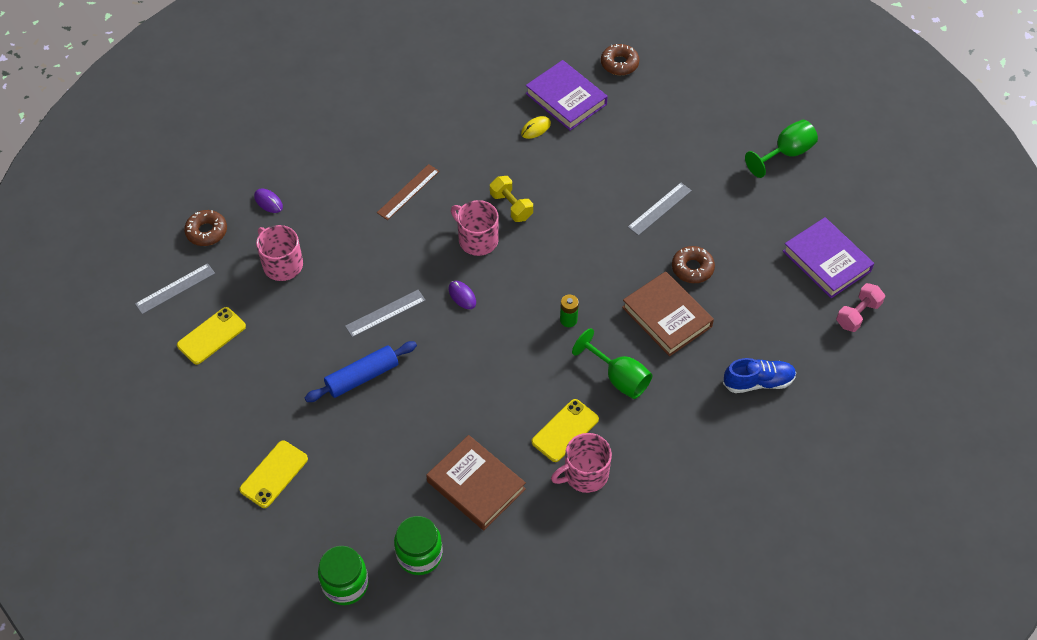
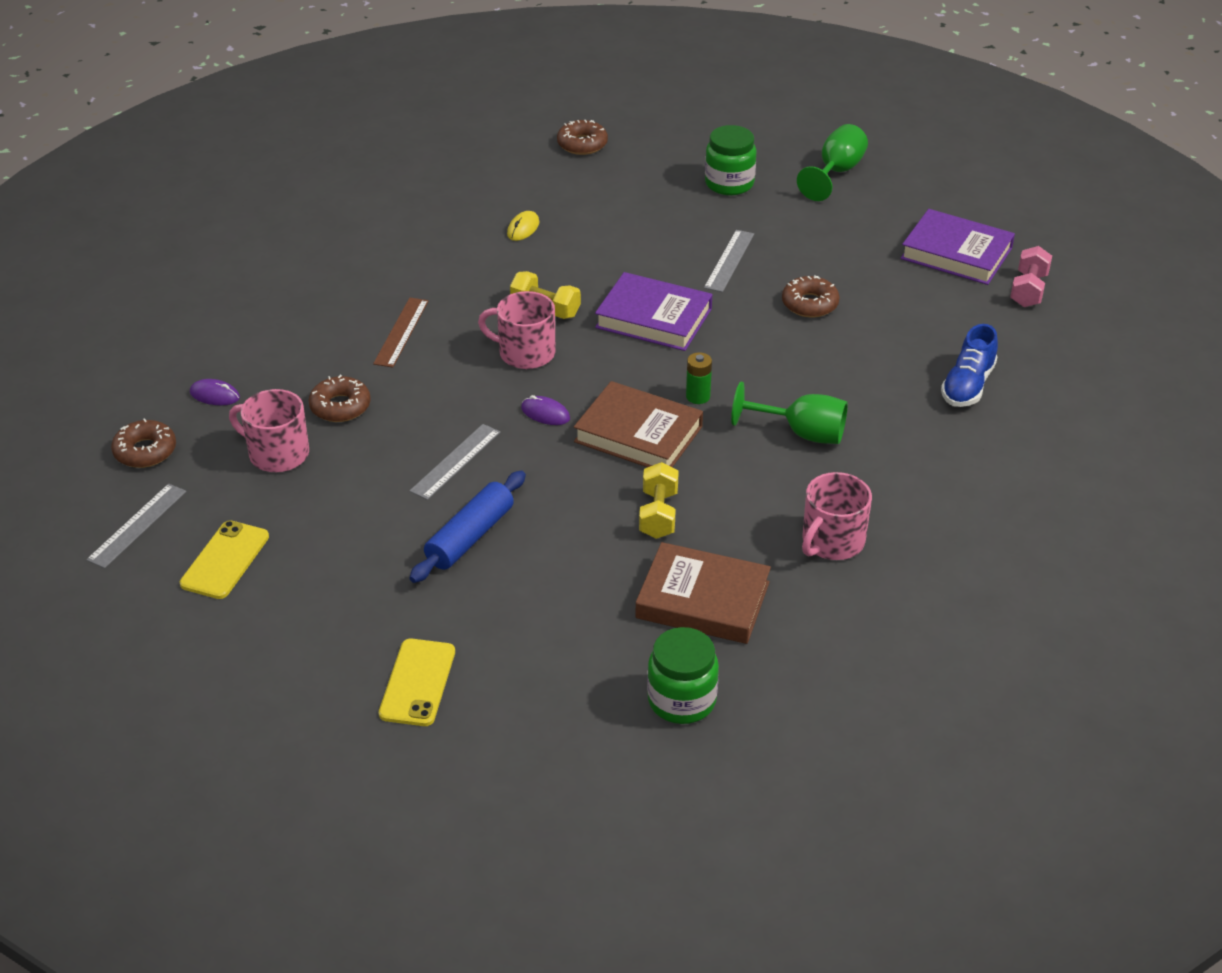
camera: 25 degrees left, 15 degrees down
(338, 240) = (340, 406): none -> brown donut
(345, 584) = (603, 770): green jar -> green jar (729, 183)
(487, 407) = (658, 514): none -> yellow dumbbell
(565, 430) = (774, 506): yellow phone -> none
(566, 99) = (541, 192): purple book -> purple book (654, 318)
(667, 317) = (814, 357): brown book -> brown book (638, 434)
(758, 382) = (967, 385): blue shoe -> blue shoe turned 150 degrees clockwise

